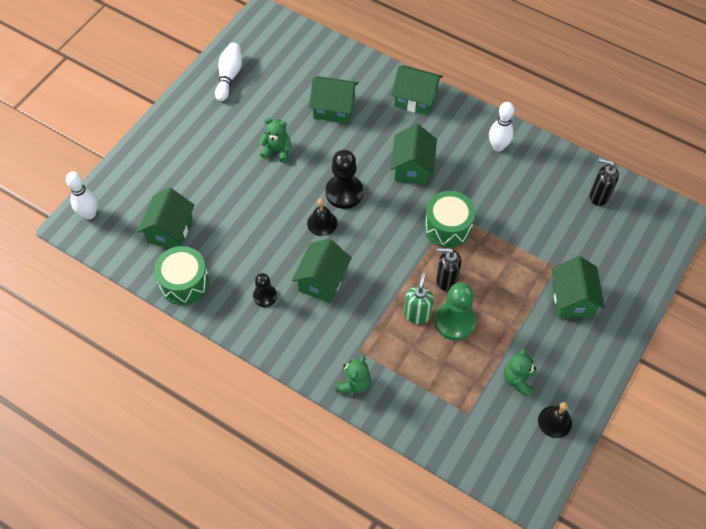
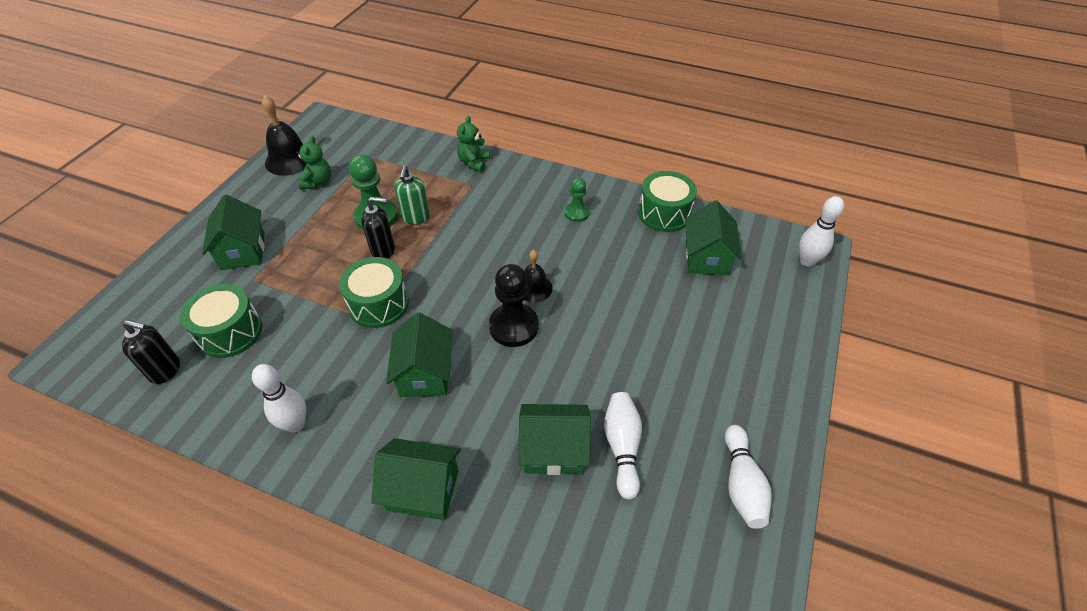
camera: 170 degrees right, 10 degrees down
(265, 296) = (576, 213): black pawn -> green pawn
(277, 151) = (618, 368): green teddy bear -> none
(291, 104) = (622, 447): none -> white bowling pin
(322, 280) = (520, 233): green house -> none
(555, 421) = (290, 160): black bell -> black bell, size x1.60
(560, 220) = (230, 332): none -> green drum

